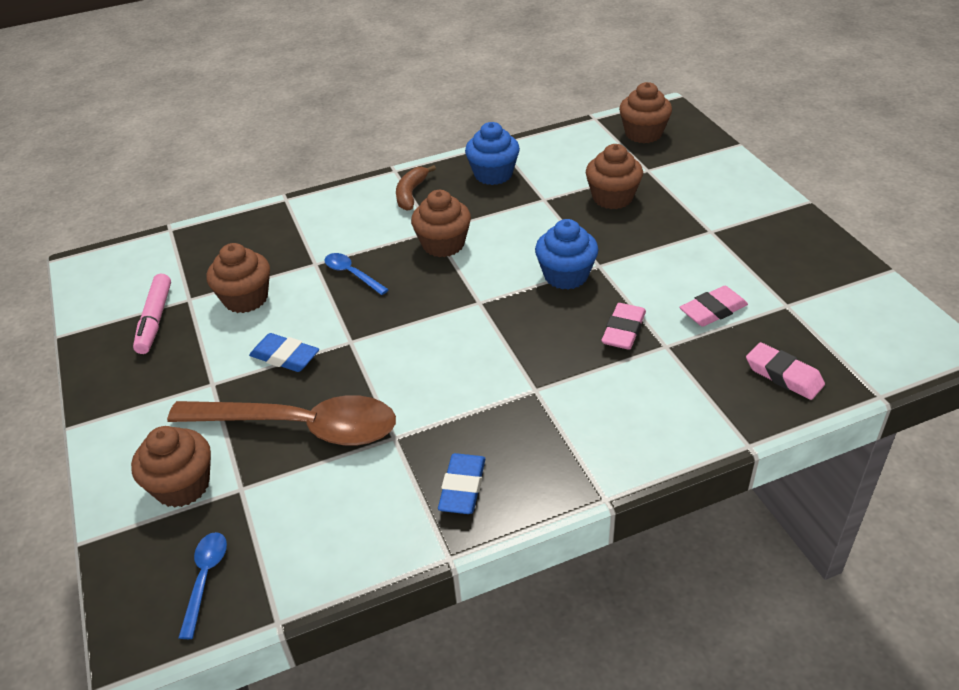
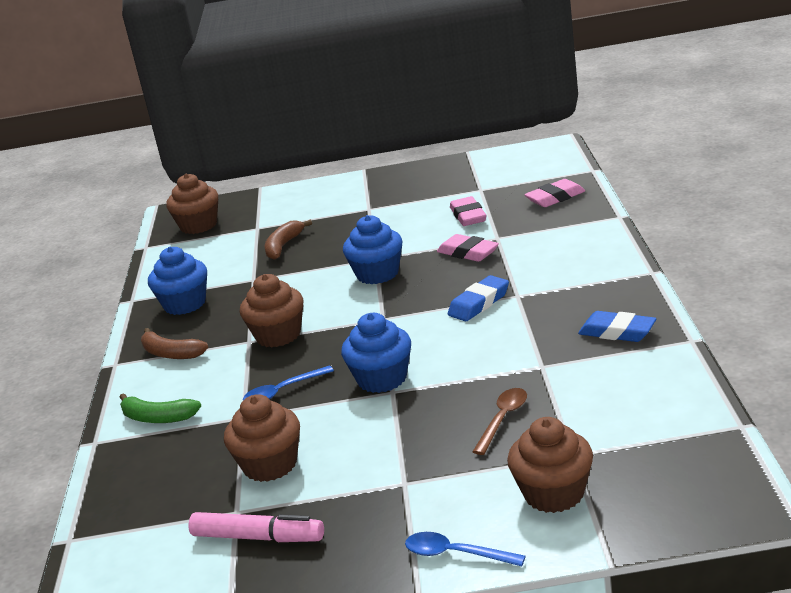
camera: 70 degrees left, 15 degrees down
(205, 578) = (682, 470): blue spoon -> blue spoon (455, 554)
(285, 357) = (391, 432): blue eraser -> blue eraser (479, 303)
(300, 427) = (503, 419): brown spoon -> brown spoon, size x0.43
(316, 218) = (157, 418): none -> green banana
(370, 329) = (382, 379): none -> blue cupcake
(612, 198) = (283, 246): brown cupcake -> brown banana

